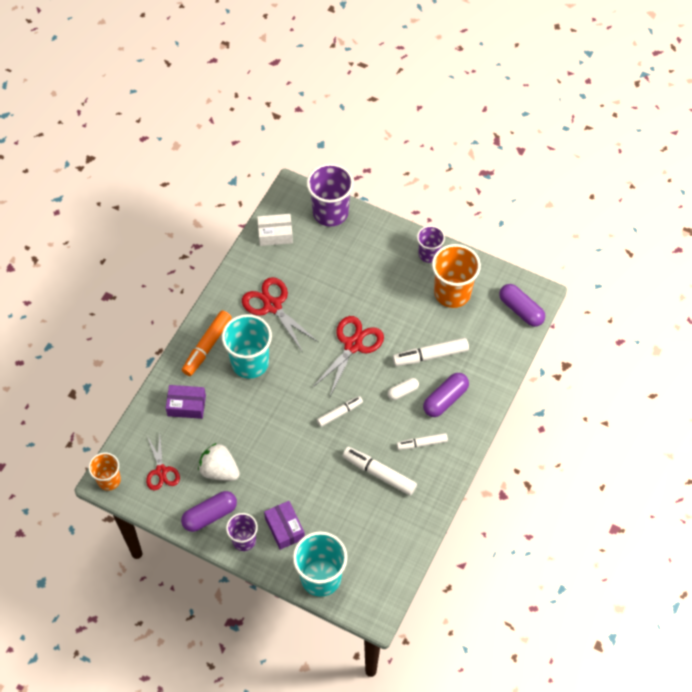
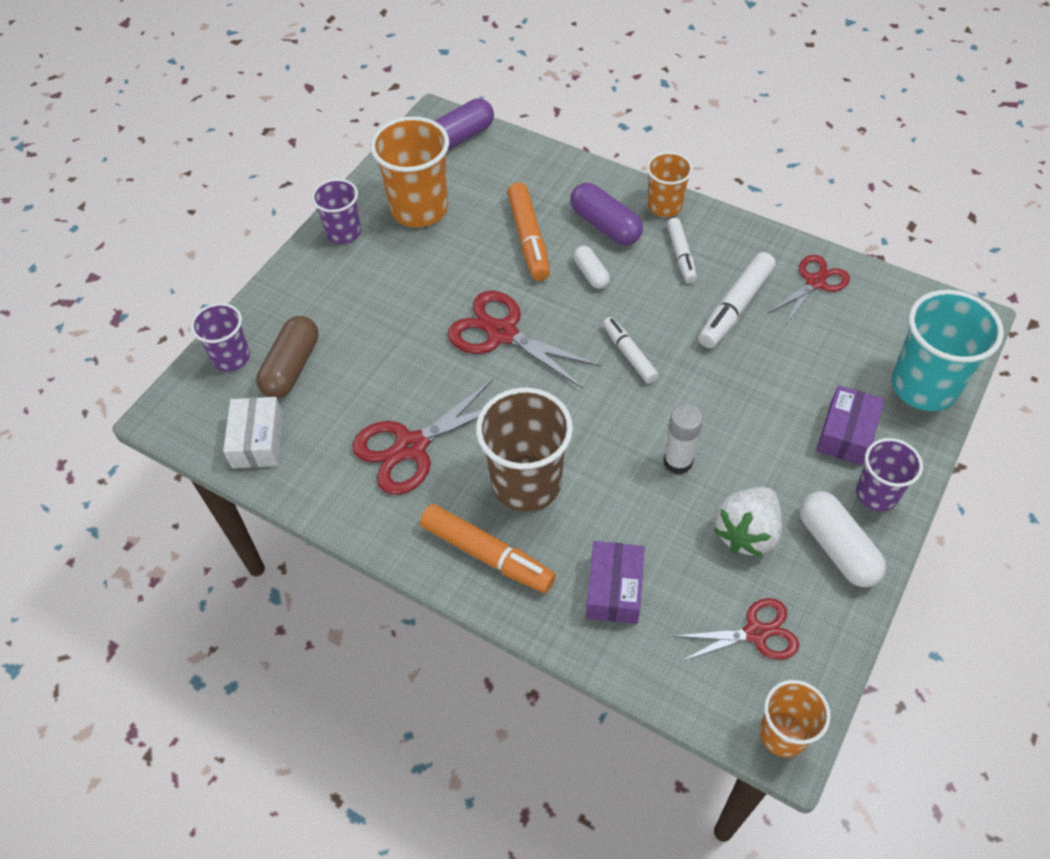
camera: 85 degrees left, 5 degrees down
(210, 515) = (837, 547): purple capsule -> white capsule
(250, 362) = (526, 483): turquoise cup -> brown cup
(264, 437) = (678, 462): none -> white glue stick
(284, 528) = (846, 434): purple box -> purple box turned 45 degrees counterclockwise
(324, 242) = (292, 367): none -> brown capsule
(330, 212) = (231, 357): purple cup -> purple cup, size x0.60
(403, 522) = (815, 282): none -> red scissors
(430, 355) = (528, 239): white marker -> orange marker
(465, 435) = (664, 206): none -> orange cup

